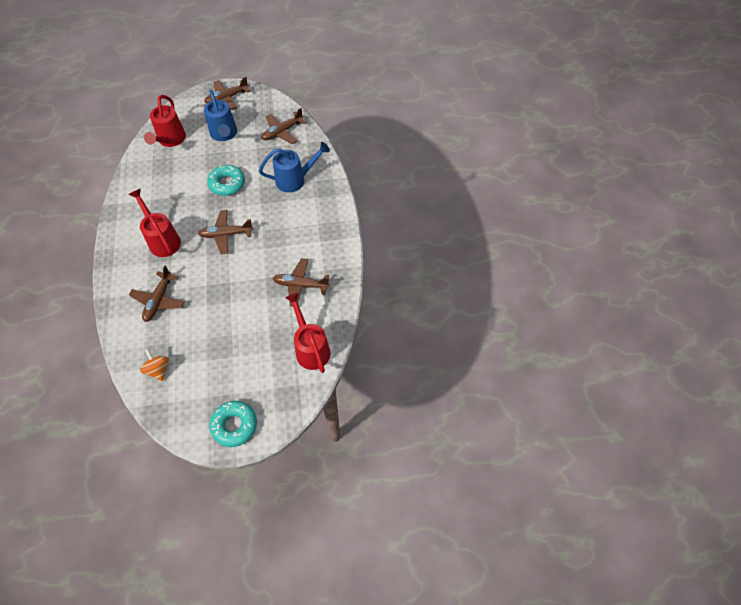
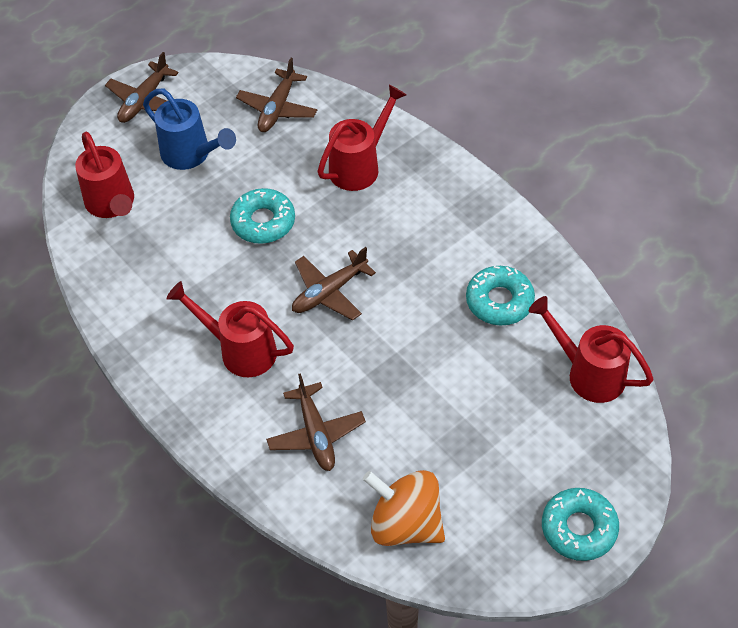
camera: 30 degrees left, 5 degrees down
(158, 369) = (405, 523): orange spinning top -> orange spinning top, size x1.78
(295, 180) = (359, 166): blue watering can -> red watering can
(300, 285) = (499, 301): brown plane -> turquoise donut

